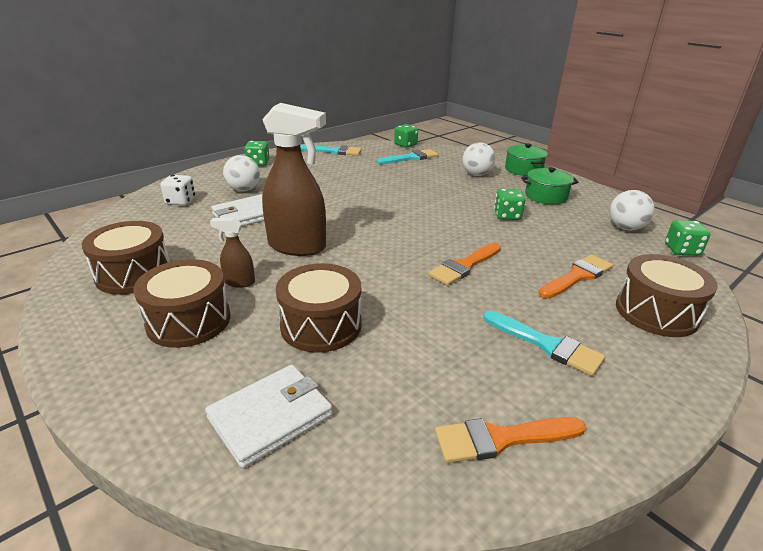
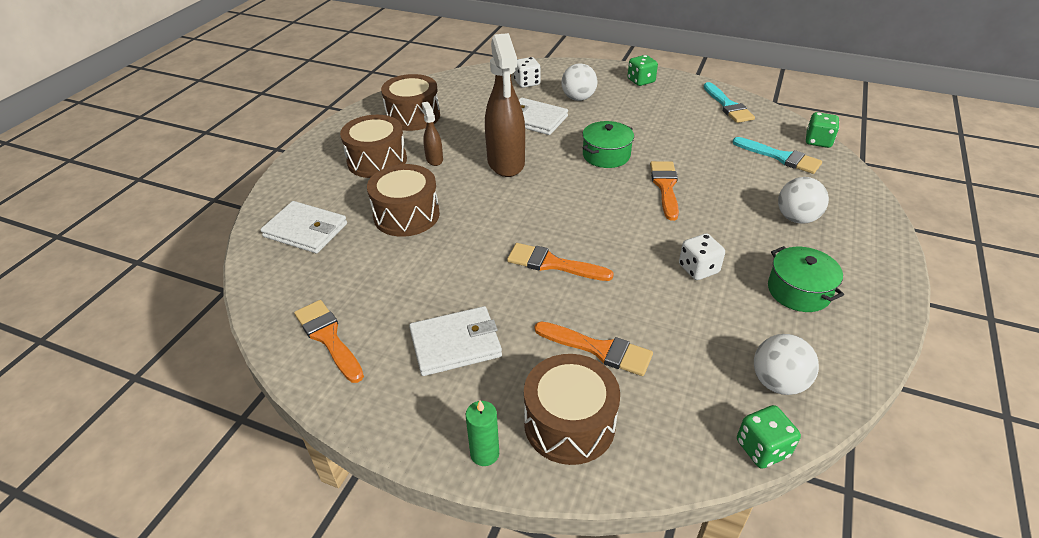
camera: 65 degrees right, 10 degrees up
(406, 197) = (665, 187): none -> orange brush
(507, 216) = (698, 269): green dice -> white dice
(523, 169) = (870, 254): green pot -> green pot (606, 155)
(546, 345) = (455, 344): turquoise brush -> white wallet
(689, 364) = (484, 453): none -> green candle

